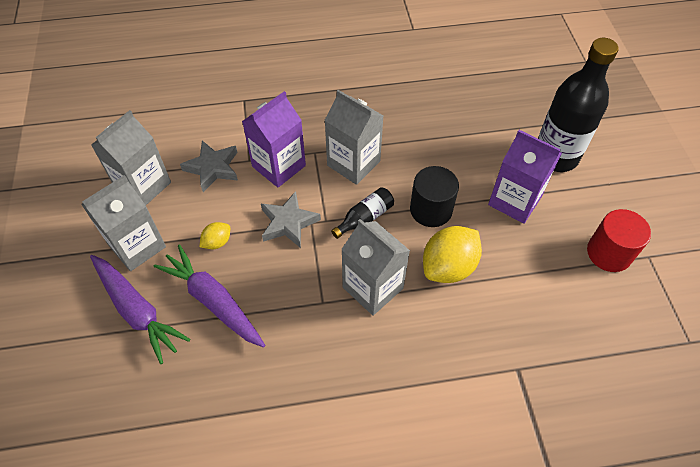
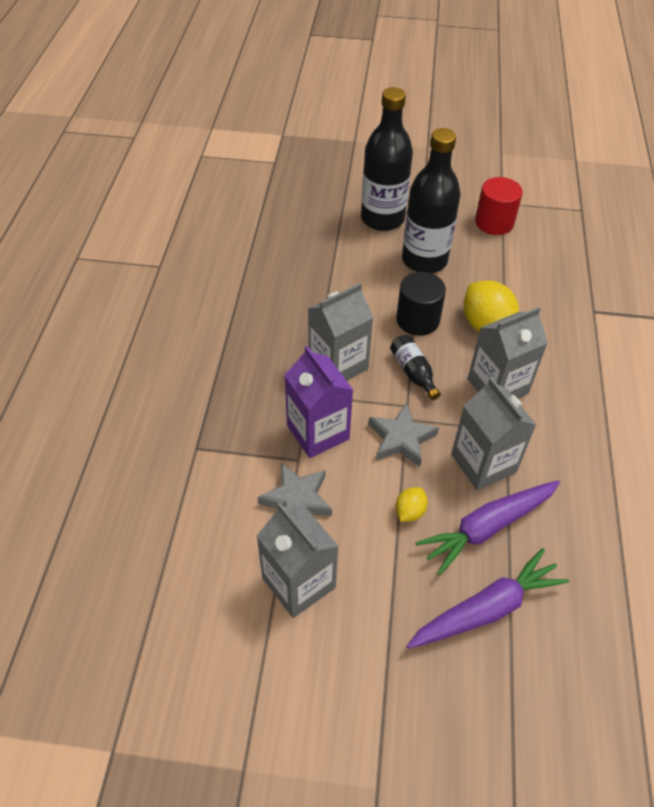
camera: 75 degrees left, 5 degrees down
(137, 246) = (393, 600): grey carton -> grey carton (483, 463)
(217, 242) = (409, 511): yellow lemon -> yellow lemon turned 60 degrees clockwise
(514, 201) = (424, 260): purple carton -> black bottle

